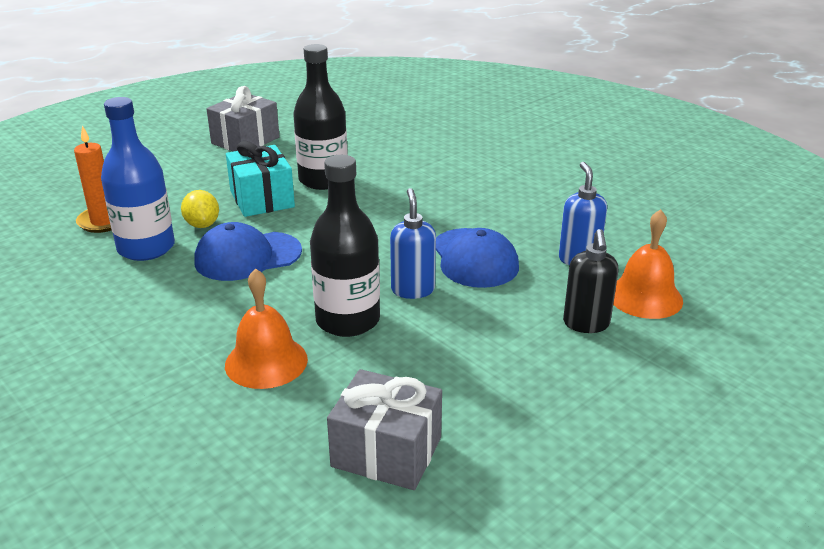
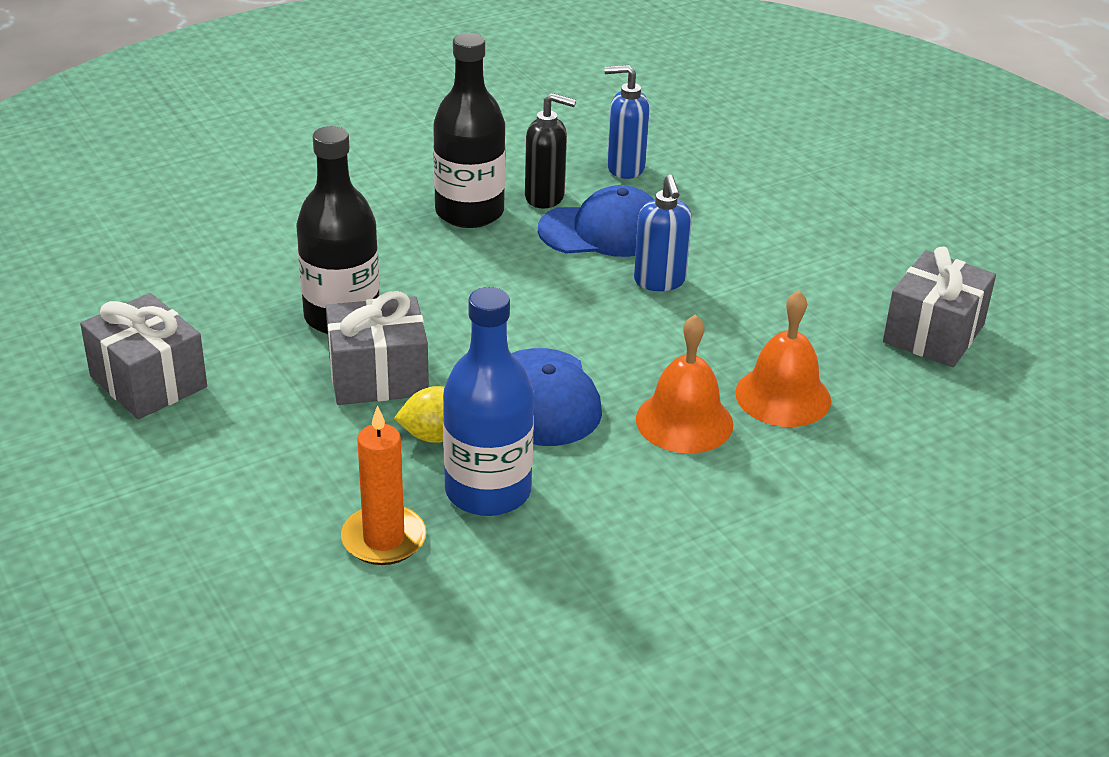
camera: 80 degrees left, 5 degrees up
(262, 199) = (378, 376): turquoise gift -> grey gift
(348, 320) = (712, 333): black bottle -> black bottle (469, 212)
(413, 290) = (659, 281): blue soap dispenser -> blue soap dispenser turned 105 degrees counterclockwise
(586, 324) = (749, 190): black soap dispenser -> black soap dispenser (545, 197)
(645, 297) = (708, 149): orange bell -> orange bell (684, 421)

